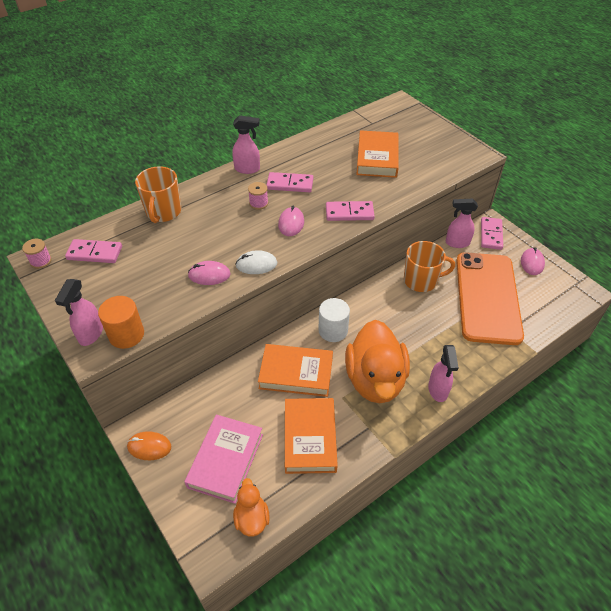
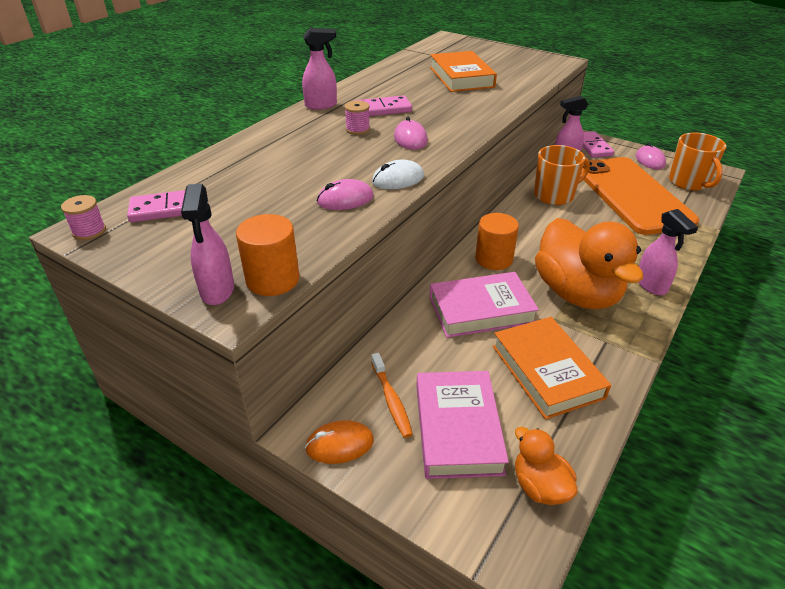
camera: 20 degrees left, 10 degrees down
(163, 212) = (240, 155): orange mug -> orange mug (689, 182)
(196, 426) = (391, 400): none -> orange toothbrush
(296, 373) = (481, 310): orange book -> pink book
(333, 330) = (494, 259): white cylinder -> orange cylinder
(349, 213) = (469, 120): pink domino -> none

